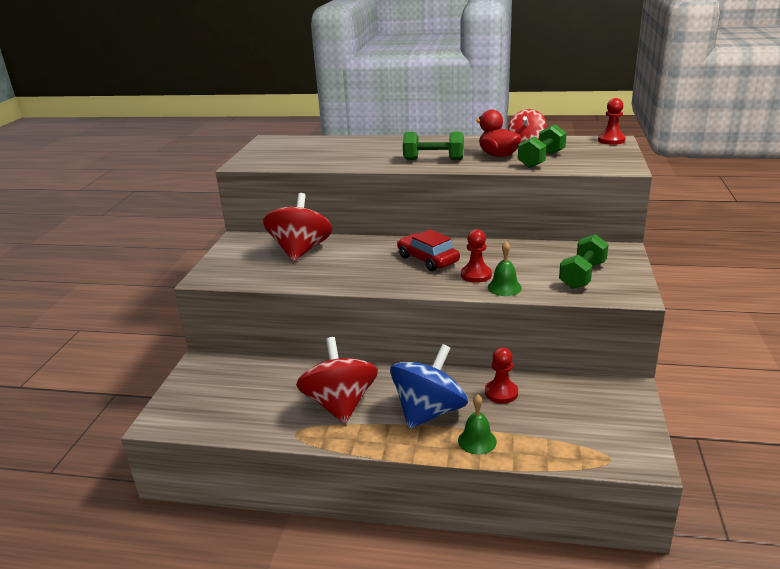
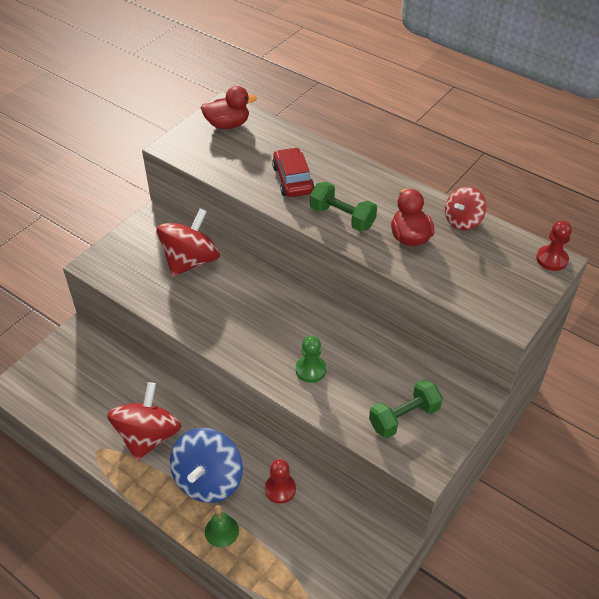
camera: 25 degrees right, 20 degrees up
(281, 145) = (228, 125): none -> red duck
(428, 259) = (287, 326): red car -> red car (293, 179)
(429, 411) = (208, 480): blue spinning top -> blue spinning top turned 135 degrees clockwise
(476, 275) = (311, 370): red pawn -> green pawn
(504, 287) = (320, 400): green bell -> none
(541, 160) = (444, 266): green dumbbell -> none

